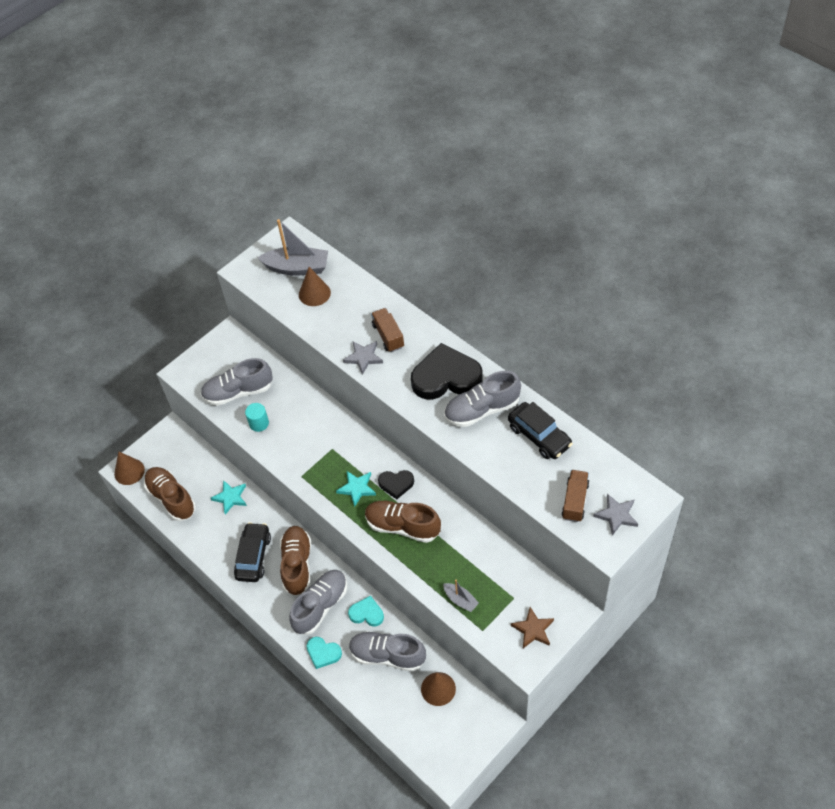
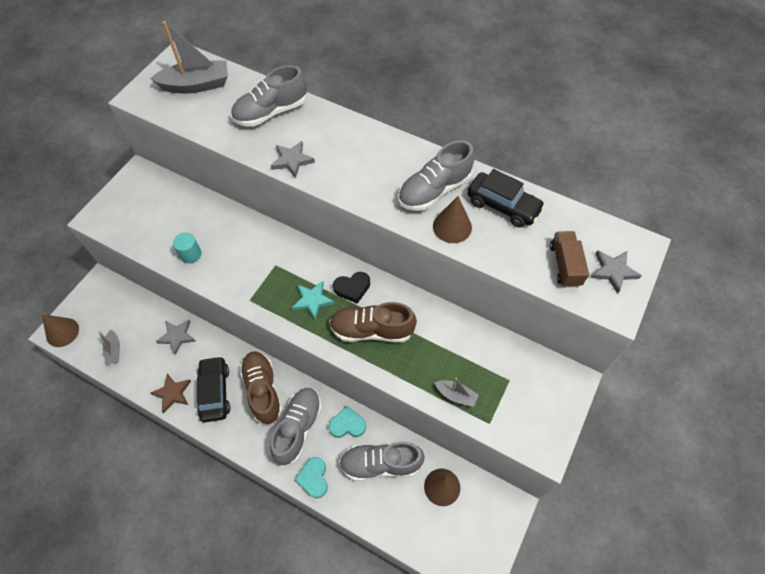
camera: 20 degrees left, 5 degrees up
(171, 498) = (114, 350): brown shoe -> grey boat
(230, 498) = (177, 336): turquoise star -> grey star
(238, 392) = (161, 227): grey shoe -> grey shoe (271, 112)
(314, 293) = (221, 106): brown cone -> brown cone (452, 226)
(323, 653) = (313, 478): turquoise heart -> turquoise heart turned 75 degrees clockwise
(388, 336) = (312, 134): brown truck -> none
(446, 377) = (386, 164): black heart -> none
(533, 629) = (540, 409): brown star -> brown star (172, 393)

